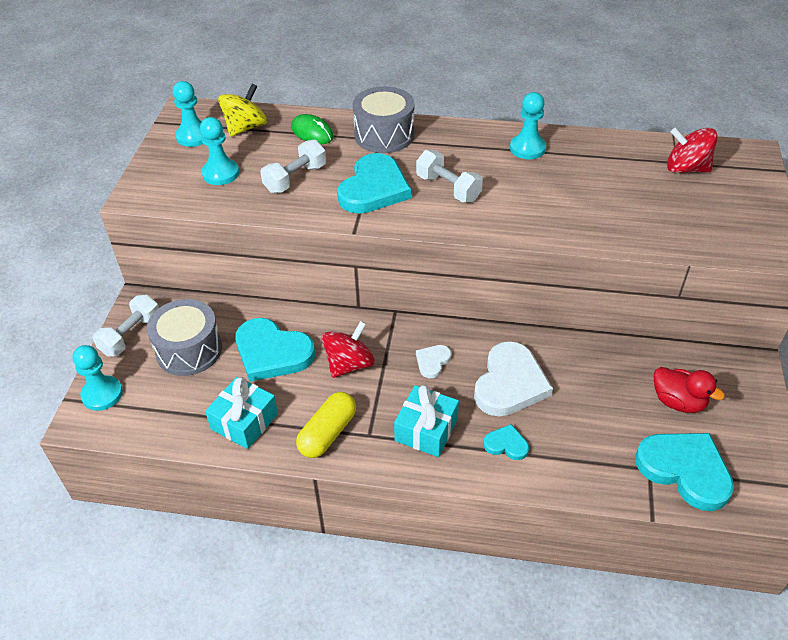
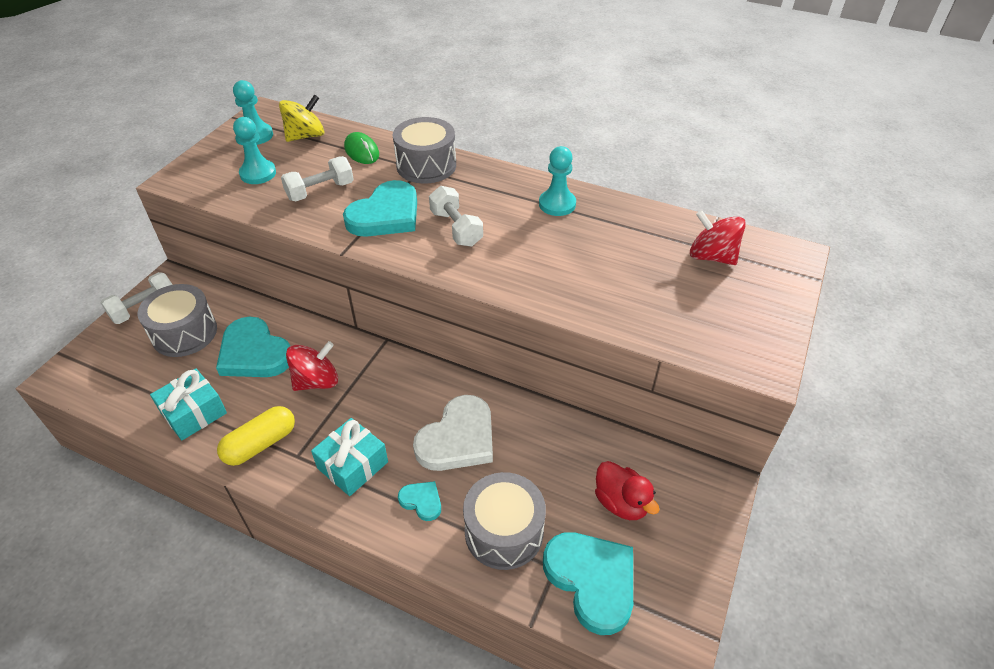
camera: 15 degrees right, 0 degrees up
(102, 394) = (90, 356): turquoise pawn -> none
(432, 362) = (395, 398): white heart -> none
(591, 451) = (504, 532): none -> grey drum

